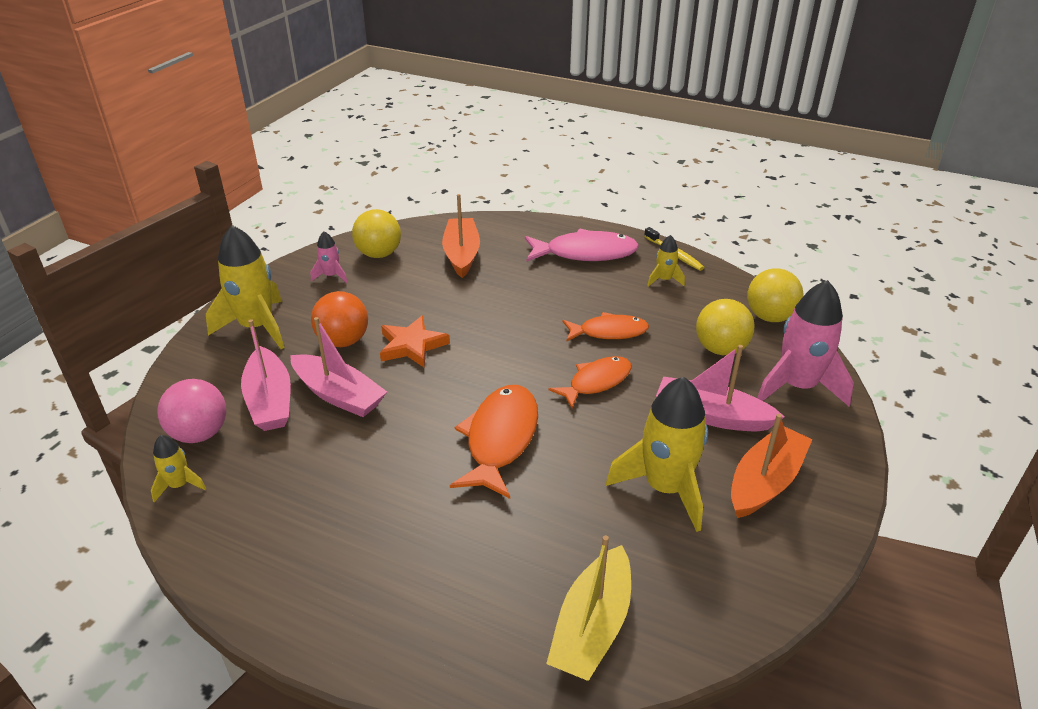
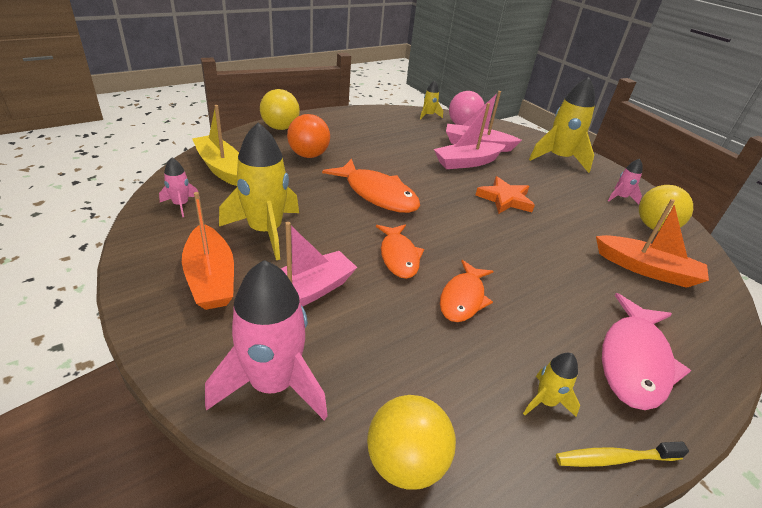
camera: 115 degrees right, 0 degrees up
(343, 341) = (526, 178): orange ball -> orange ball (308, 155)
(708, 595) = (181, 205): none -> pink rocket
(720, 349) = (380, 363): yellow ball -> yellow ball (280, 128)

